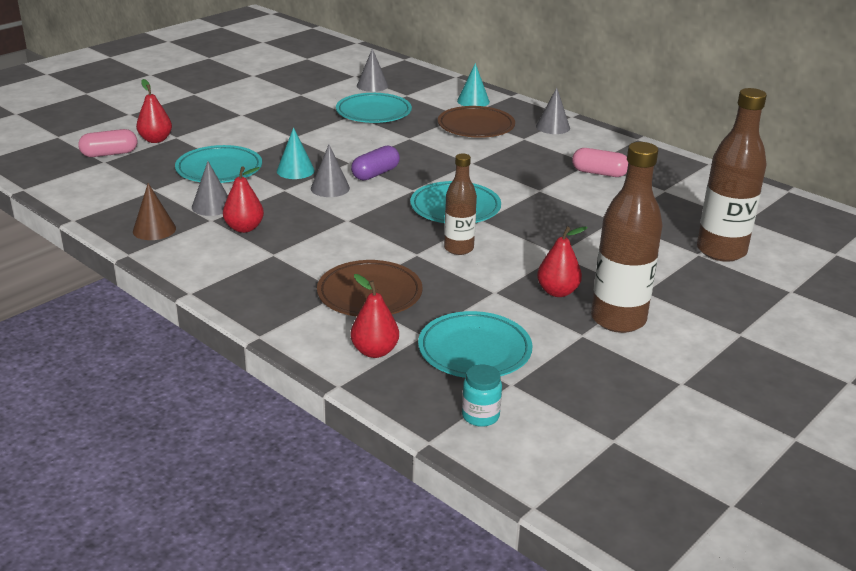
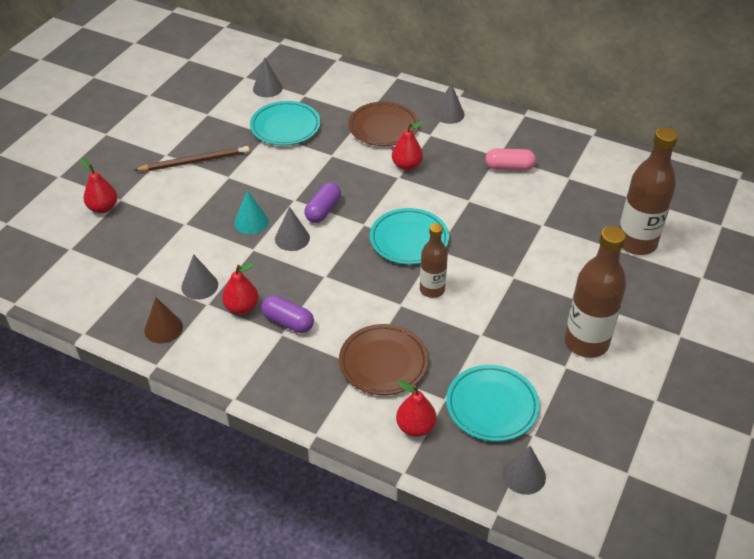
camera: 15 degrees left, 15 degrees up
(109, 154) = (70, 237): pink capsule -> none
(219, 169) = (182, 236): turquoise plate -> none
(267, 123) = (195, 161): none -> brown pencil
(285, 246) = (288, 322): none -> purple capsule
(473, 101) = (367, 92): turquoise cone -> none
(480, 416) = (524, 475): turquoise jar -> grey cone
(557, 292) = (529, 322): red pear -> red pear (407, 165)

